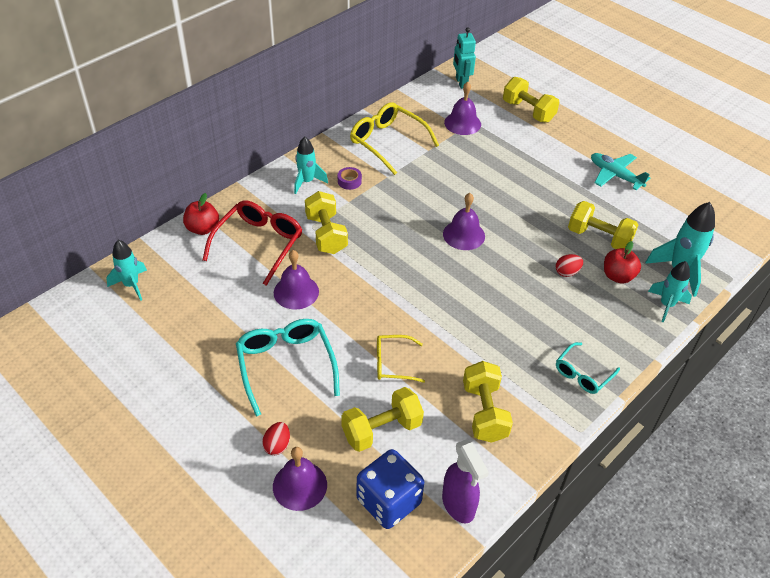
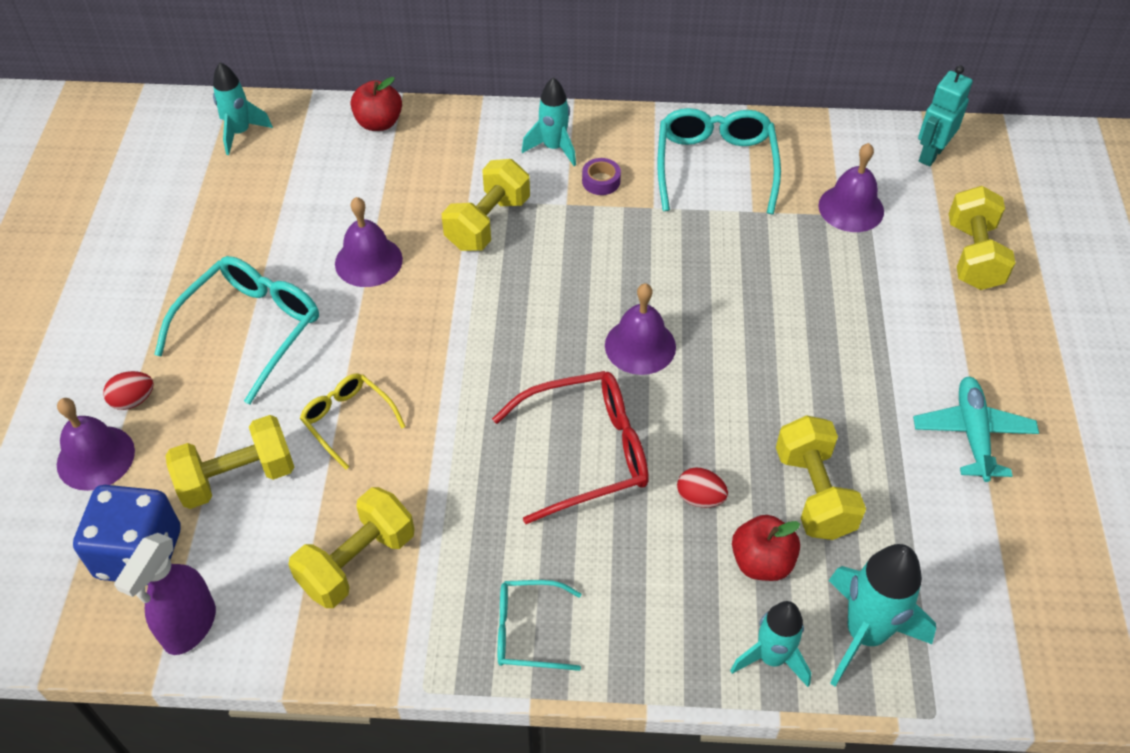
camera: 50 degrees right, 5 degrees up
(259, 244) = (407, 180): red glasses -> red glasses (587, 452)
(381, 430) = (237, 477): yellow dumbbell -> yellow dumbbell turned 45 degrees counterclockwise
(387, 142) = (715, 166): yellow glasses -> turquoise glasses

